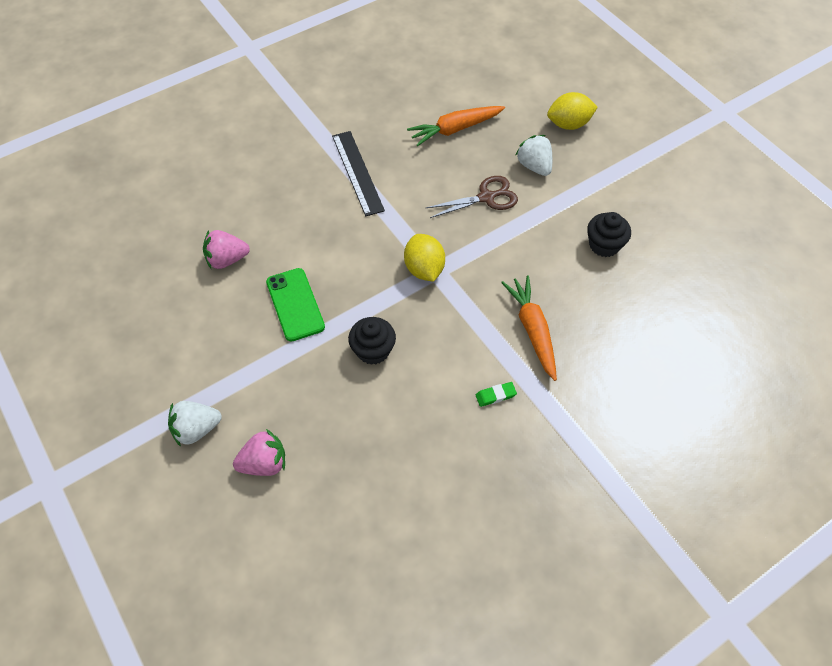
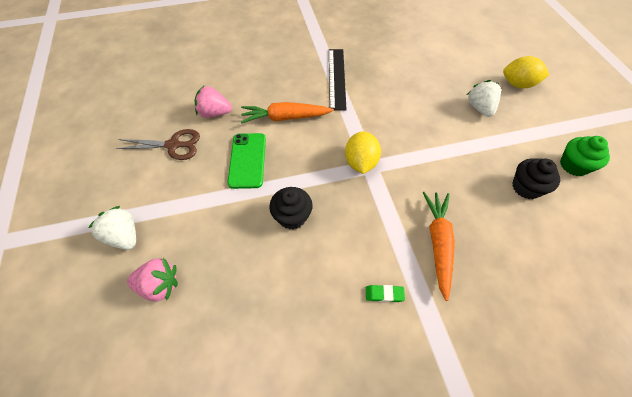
camera: 20 degrees right, 0 degrees up
(196, 429) = (124, 236): white strawberry -> white strawberry turned 45 degrees clockwise
(455, 129) = (423, 66): orange carrot -> orange carrot (285, 118)
(486, 197) = (431, 121): brown scissors -> brown scissors (173, 145)
(646, 206) = (573, 165): none -> green cupcake

